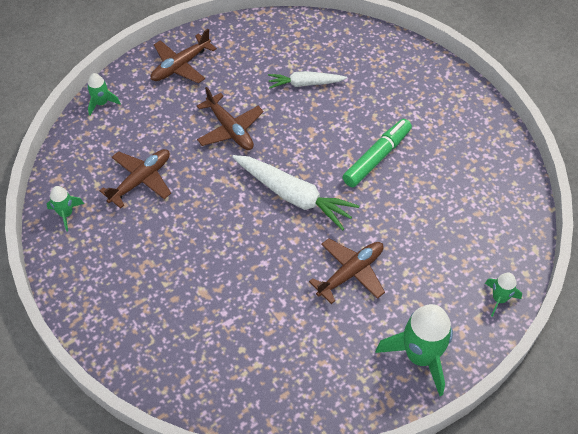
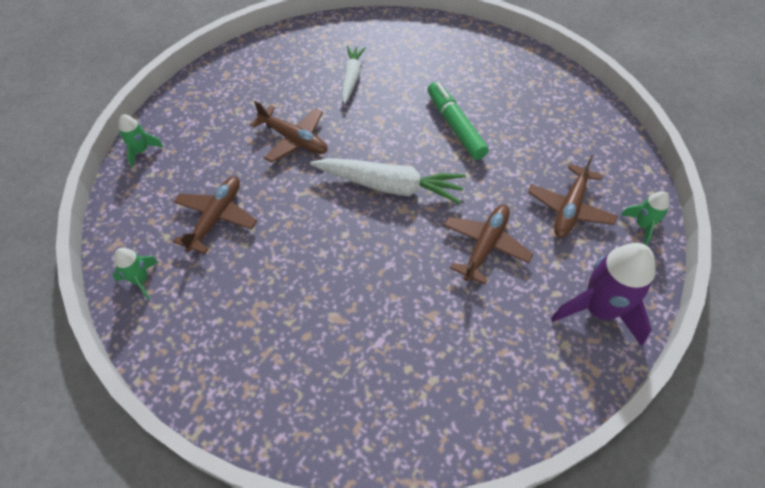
camera: 20 degrees left, 0 degrees up
(180, 66) = (216, 93): brown plane -> brown plane (569, 208)
(305, 84) = (351, 78): white carrot -> white carrot turned 120 degrees clockwise
(377, 157) = (455, 126): green marker -> green marker turned 45 degrees counterclockwise
(420, 356) = (599, 309): green rocket -> purple rocket

